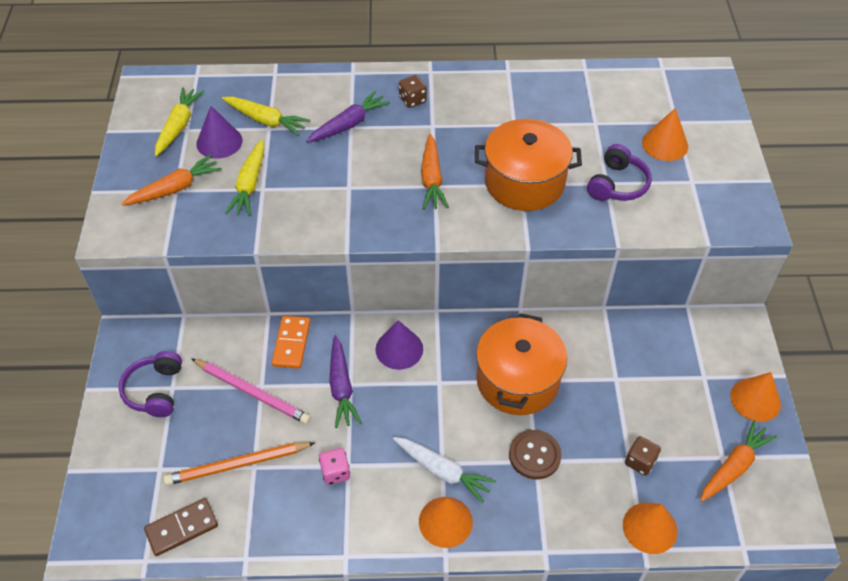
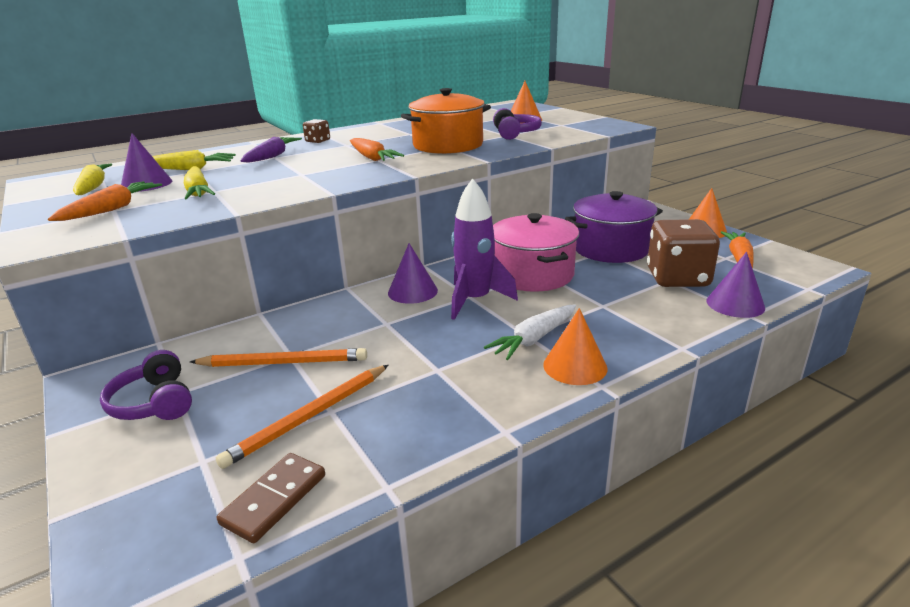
camera: 30 degrees left, 25 degrees down
(252, 392) = (283, 362): pink pencil -> orange pencil
(291, 343) = (301, 321): orange domino -> none
(335, 472) = (429, 379): pink dice -> none
(341, 387) = (380, 328): purple carrot -> none
(439, 392) = (475, 300): none -> purple rocket
(443, 471) = (534, 339): white carrot -> white carrot turned 135 degrees clockwise
(517, 380) = (533, 274): orange pot -> pink pot
(534, 455) = (597, 303): brown button -> none
(627, 378) = (610, 248): none -> purple pot
(640, 462) = (677, 278): brown dice -> brown dice, size x2.17
(650, 527) = (735, 304): orange cone -> purple cone

